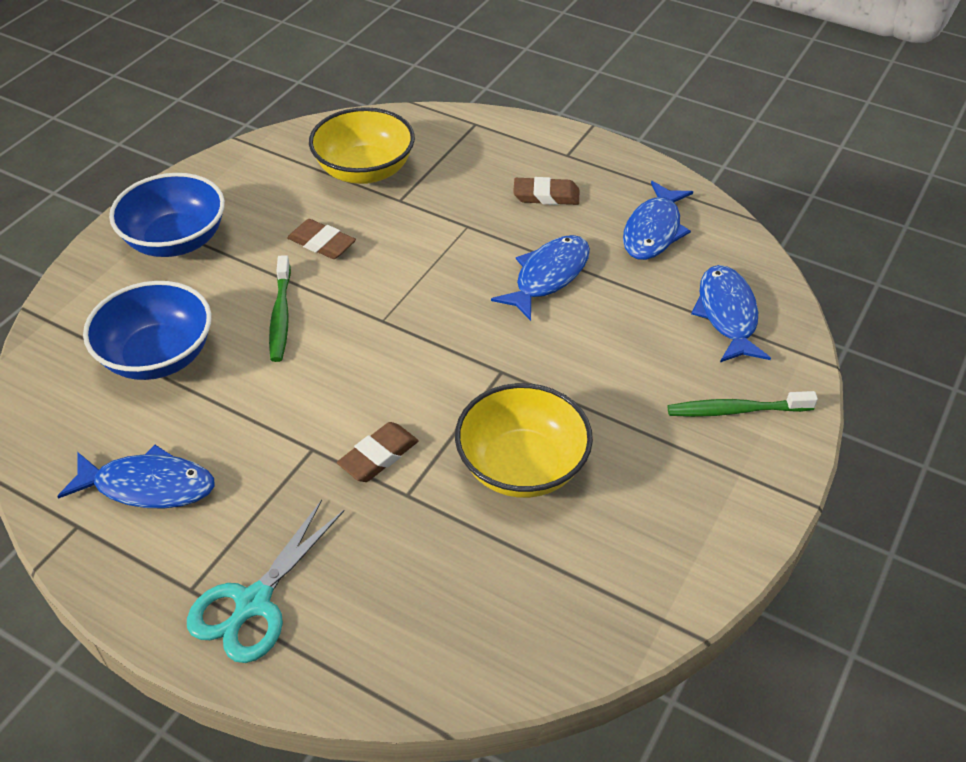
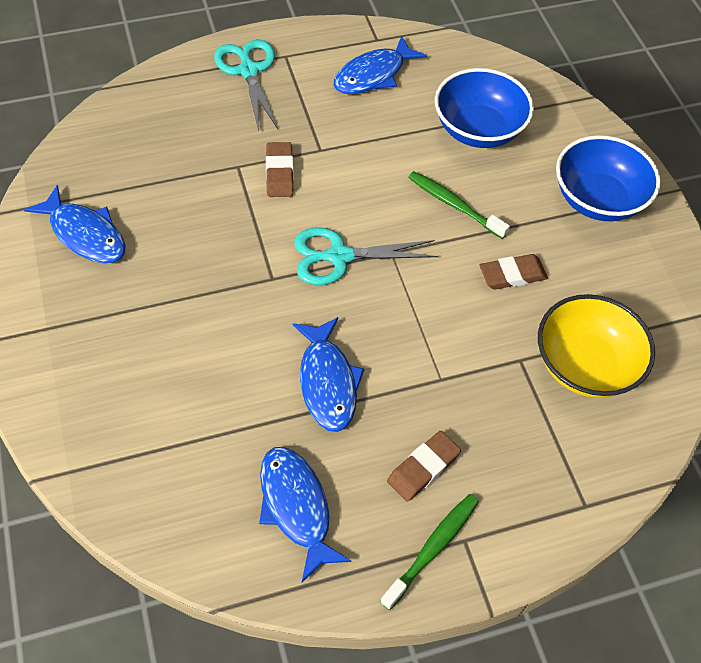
camera: 130 degrees right, 10 degrees up
(426, 347) = (339, 256): none -> turquoise scissors
(522, 466) = (191, 228): yellow bowl -> none
(727, 314) = (158, 461): blue fish -> blue fish (85, 234)
(736, 410) = (84, 374): green toothbrush -> green toothbrush (432, 548)

